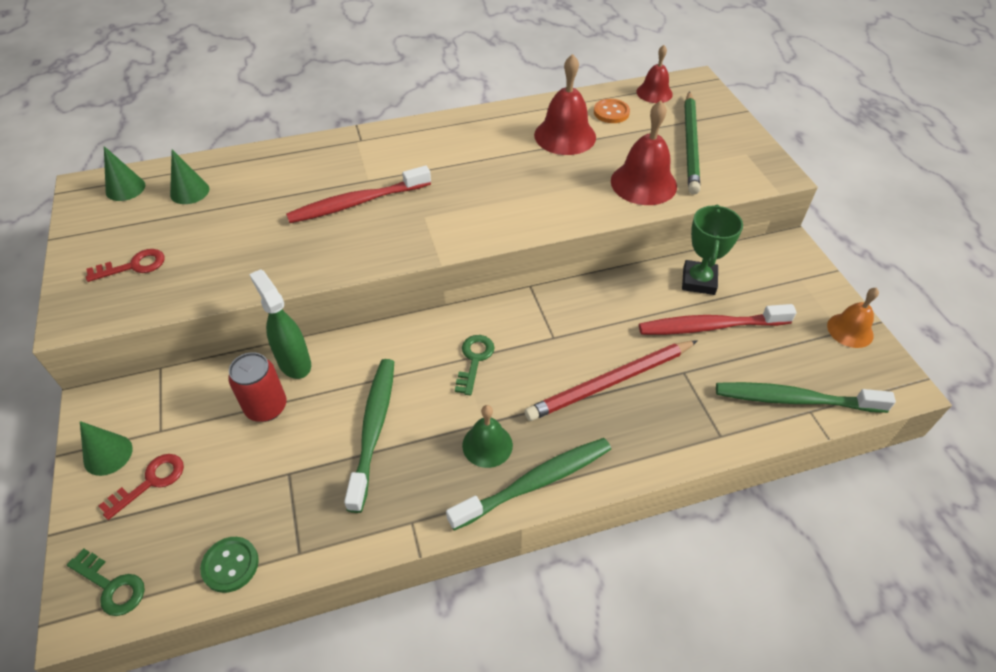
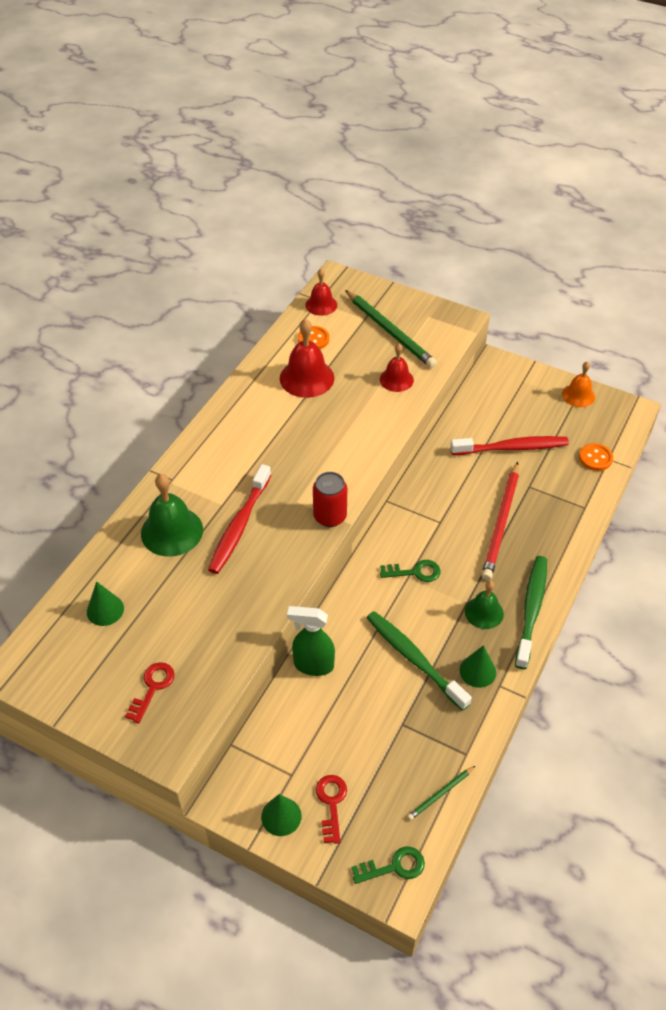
camera: 45 degrees left, 0 degrees up
(125, 188) = (49, 646): green cone -> green cone (477, 671)
(230, 565) = (440, 794): green button -> green pencil
(266, 407) = (335, 703): red can -> red can (330, 516)
(307, 173) = (172, 531): none -> green bell
(474, 360) = (415, 572): green key -> green key turned 120 degrees clockwise
(643, 183) = (396, 379): red bell -> red bell, size x0.62
(698, 281) = (474, 423): green trophy -> none
(710, 326) = (512, 448): red toothbrush -> red toothbrush turned 135 degrees counterclockwise
(795, 400) = (595, 458): green toothbrush -> orange button

